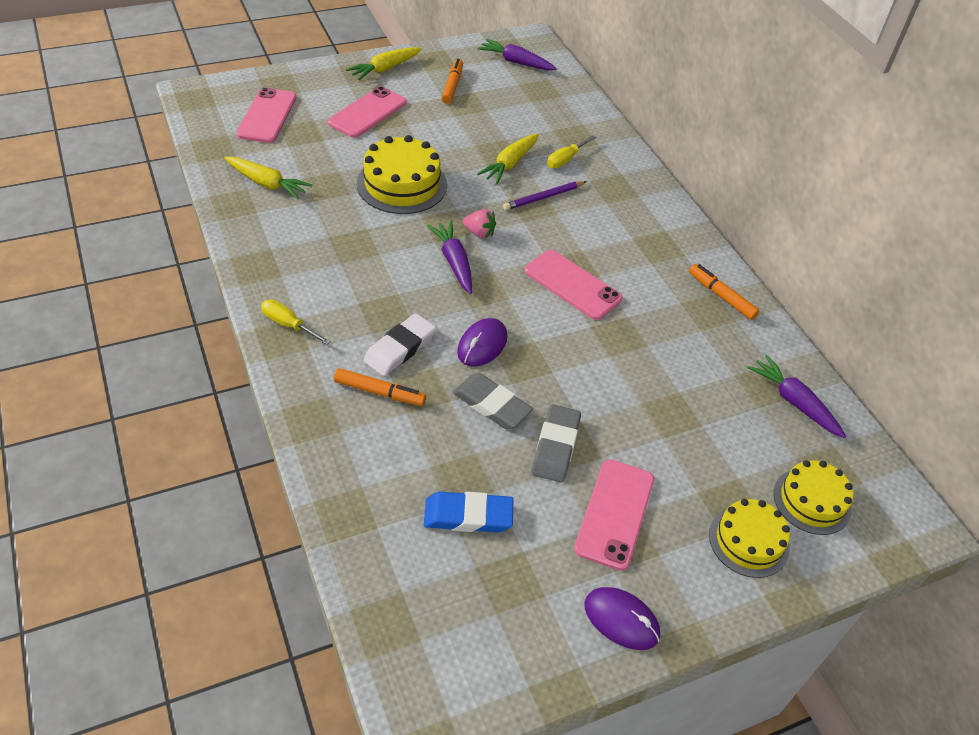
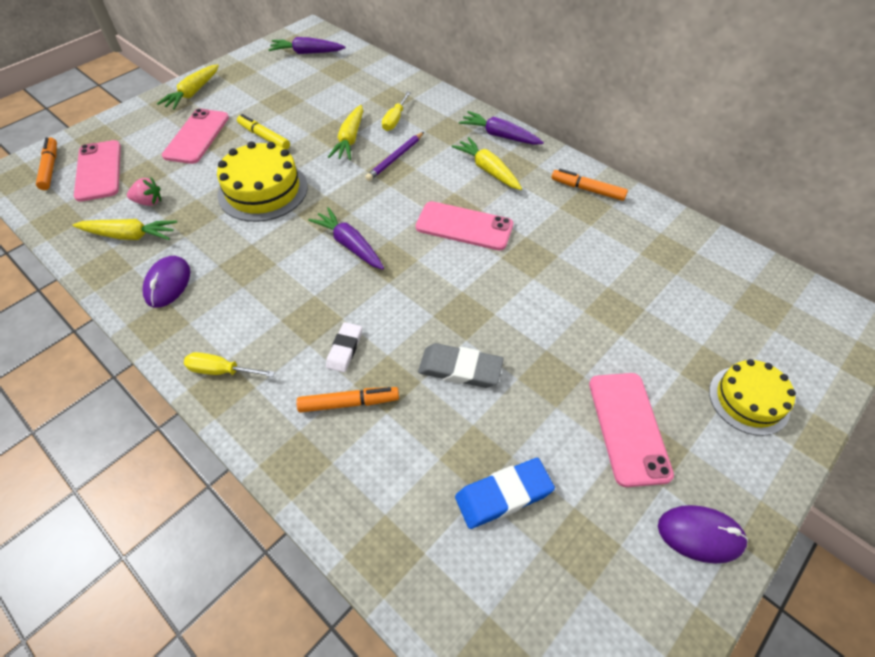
camera: 20 degrees left, 5 degrees up
(400, 348) = (345, 349): white eraser -> white eraser, size x0.66
(429, 134) = (264, 137): none -> yellow marker
(452, 85) = (262, 89): orange marker -> orange marker (50, 168)
(479, 233) = (357, 209): pink strawberry -> pink strawberry (149, 202)
(482, 345) = (418, 314): purple mouse -> purple mouse (168, 284)
(555, 446) = (539, 384): grey eraser -> none
(630, 241) = (488, 170): none -> yellow carrot
(794, 402) = (699, 258): purple carrot -> purple carrot (500, 136)
(812, 501) = (769, 339): yellow cake -> none

